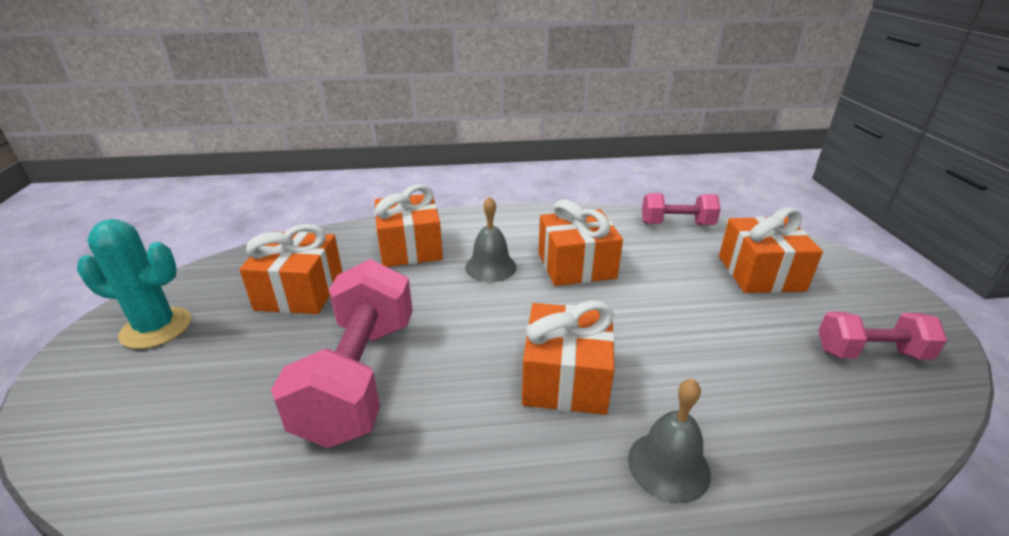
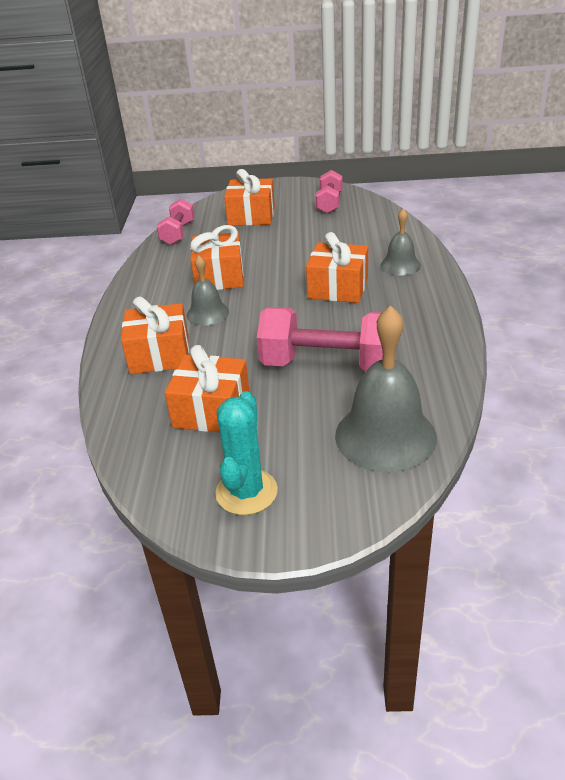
camera: 80 degrees left, 5 degrees up
(176, 444) = (385, 436): none -> grey bell

